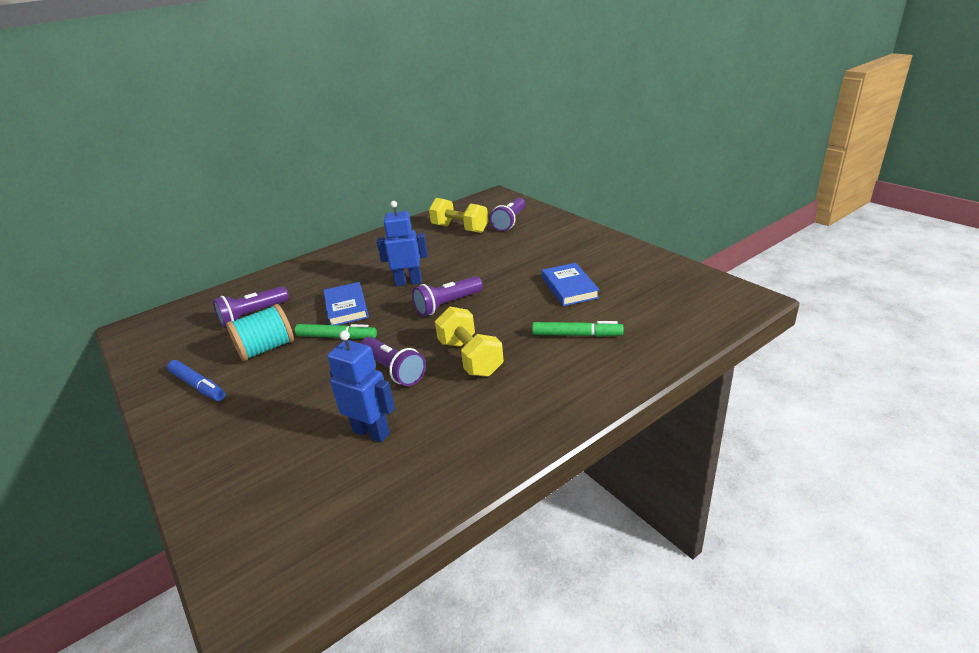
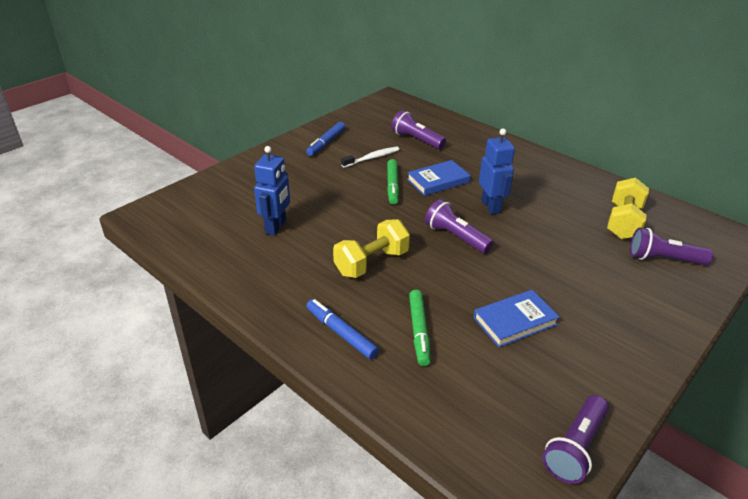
camera: 75 degrees right, 5 degrees up
(266, 348) = (372, 158): turquoise spool -> white toothbrush
(393, 370) = (350, 223): purple flashlight -> purple flashlight (575, 448)
(575, 381) = (341, 333): none -> blue marker

